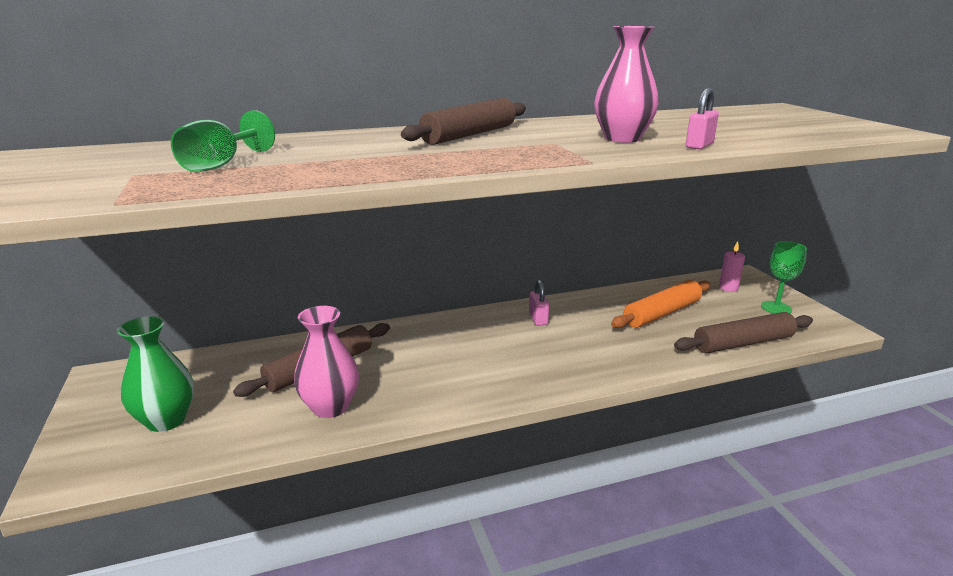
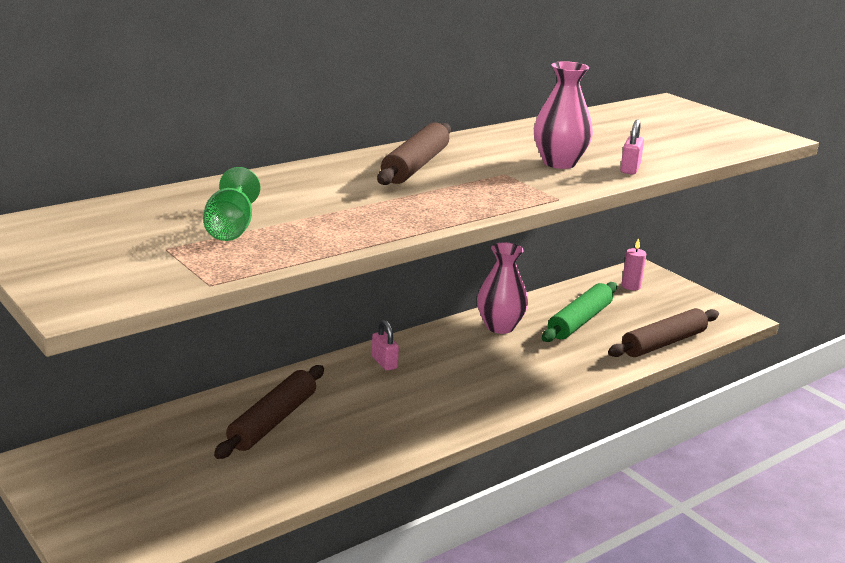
camera: 20 degrees left, 0 degrees up
(166, 420) = (155, 493): green vase -> none
(330, 407) = (314, 456): pink vase -> pink vase (500, 327)
(538, 319) = (462, 341): pink padlock -> pink padlock (384, 363)
(662, 313) = (580, 321): orange rolling pin -> green rolling pin
(776, 308) = (681, 303): green goblet -> none

